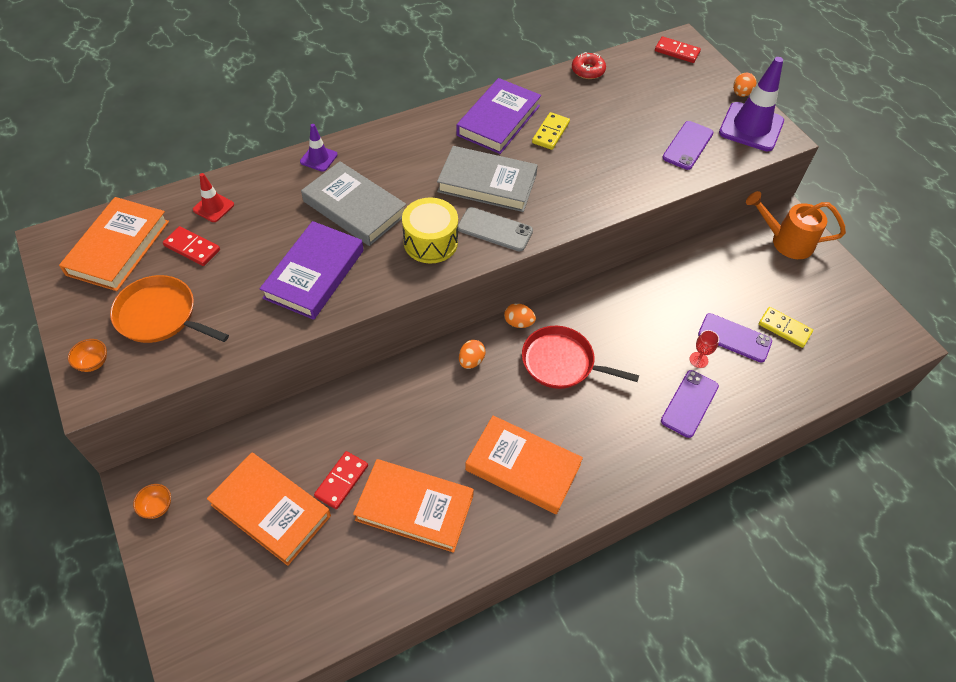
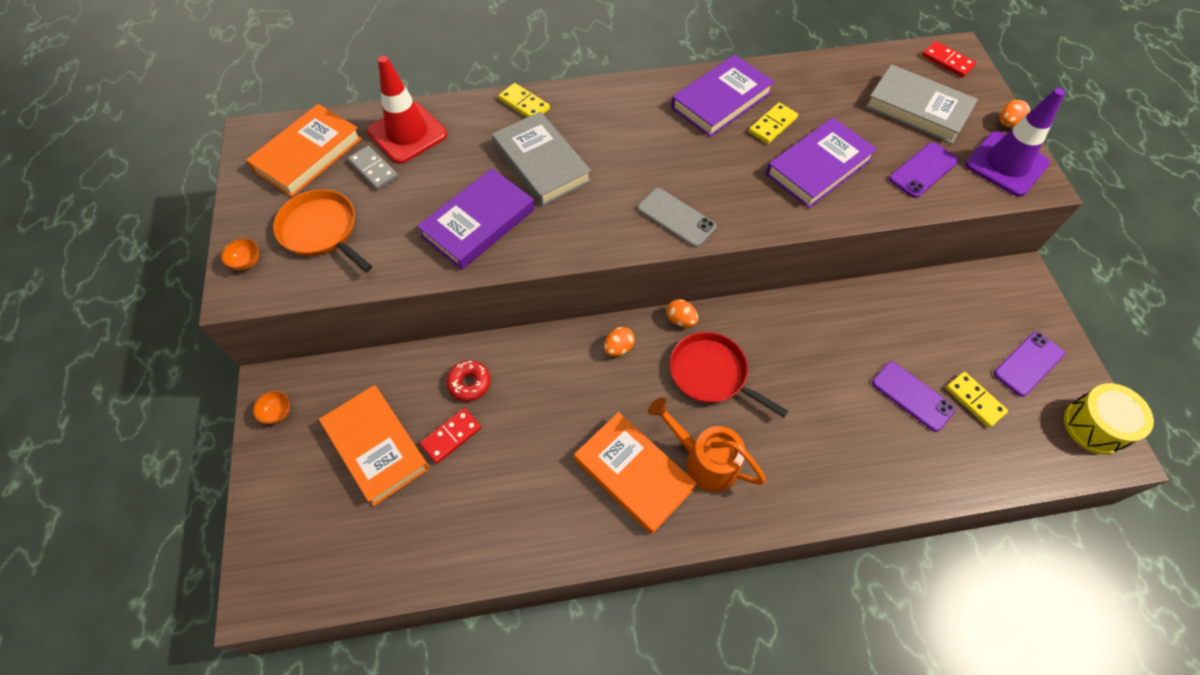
camera: 20 degrees right, 5 degrees up
(192, 248) = (373, 170): red domino -> grey domino
(213, 207) = (407, 133): red traffic cone -> red traffic cone, size x1.98
(318, 158) = (524, 104): purple traffic cone -> yellow domino
(414, 508) = (511, 484): orange book -> none
(430, 242) = (605, 216): yellow drum -> yellow drum (1094, 426)
(487, 183) = (685, 166): grey book -> grey book (917, 109)
(588, 70) = (837, 64): red donut -> red donut (469, 383)
(602, 160) = (818, 167): none -> purple book
(689, 403) = (836, 456): purple phone -> purple phone (1028, 364)
(698, 360) = (863, 410): red goblet -> none
(786, 241) = (1010, 301): orange watering can -> orange watering can (704, 461)

